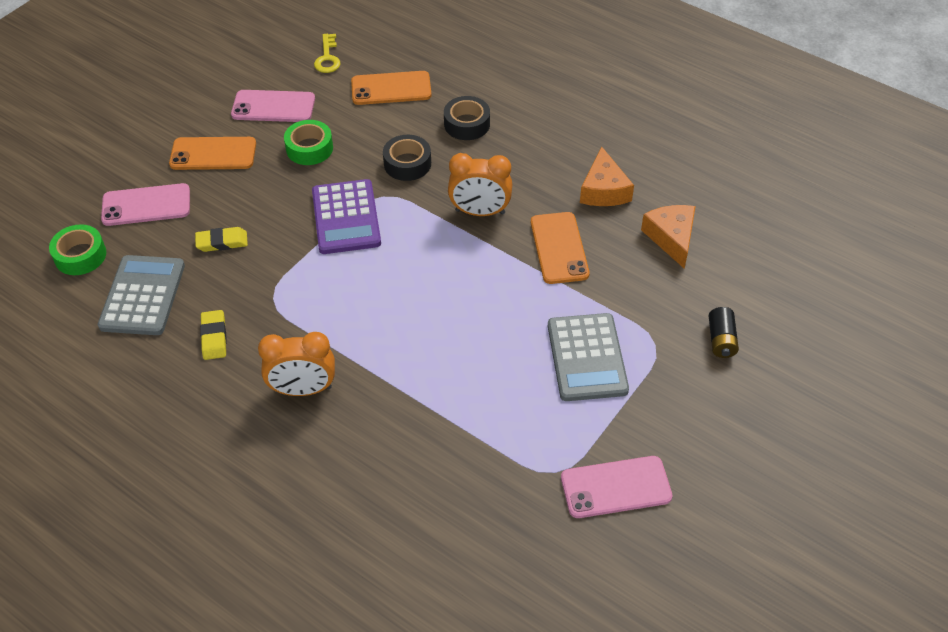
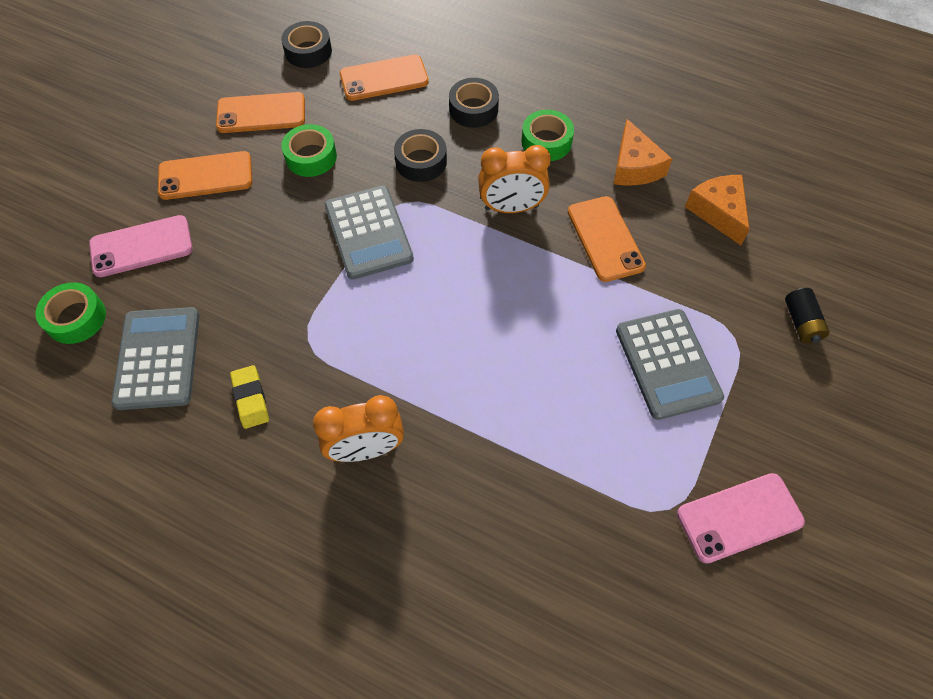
camera: 10 degrees left, 10 degrees up
(222, 242) = (236, 280): yellow eraser -> none
(273, 107) = (261, 113): pink phone -> orange phone
(327, 58) = (308, 51): yellow key -> black tape
(346, 217) = (368, 232): purple calculator -> grey calculator
(527, 159) = (546, 142): none -> green tape

